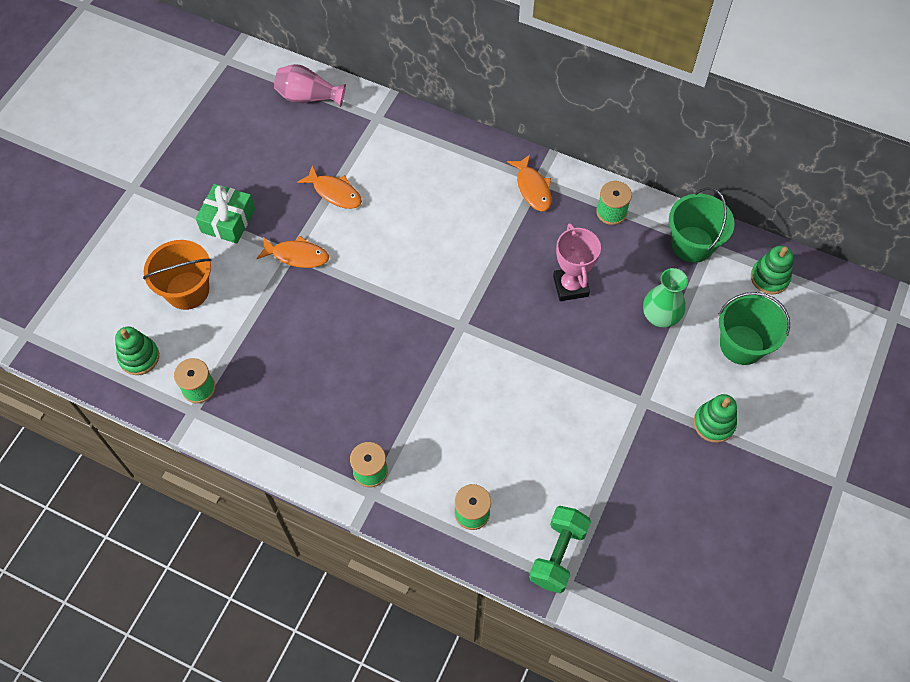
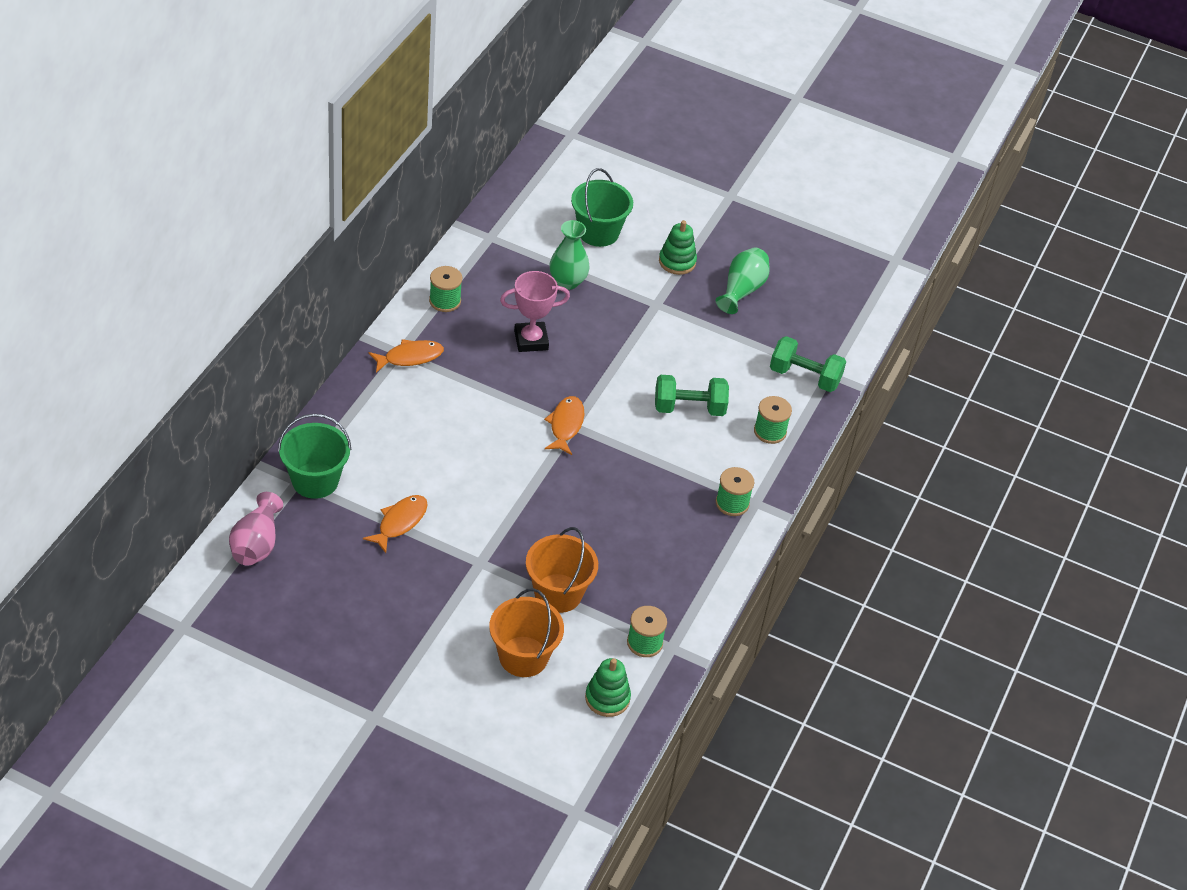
camera: 95 degrees left, 15 degrees down
(228, 220) = (431, 620): green gift -> none
(256, 316) = (558, 593): none -> orange bucket
(297, 255) = (482, 557): orange fish -> orange fish (565, 425)
(496, 432) = (689, 408): none -> green dumbbell
(683, 491) = (742, 290): none -> green vase
(692, 244) = (487, 248): green bucket -> green bucket (315, 480)
(769, 278) = (527, 203): green stacking toy -> none

